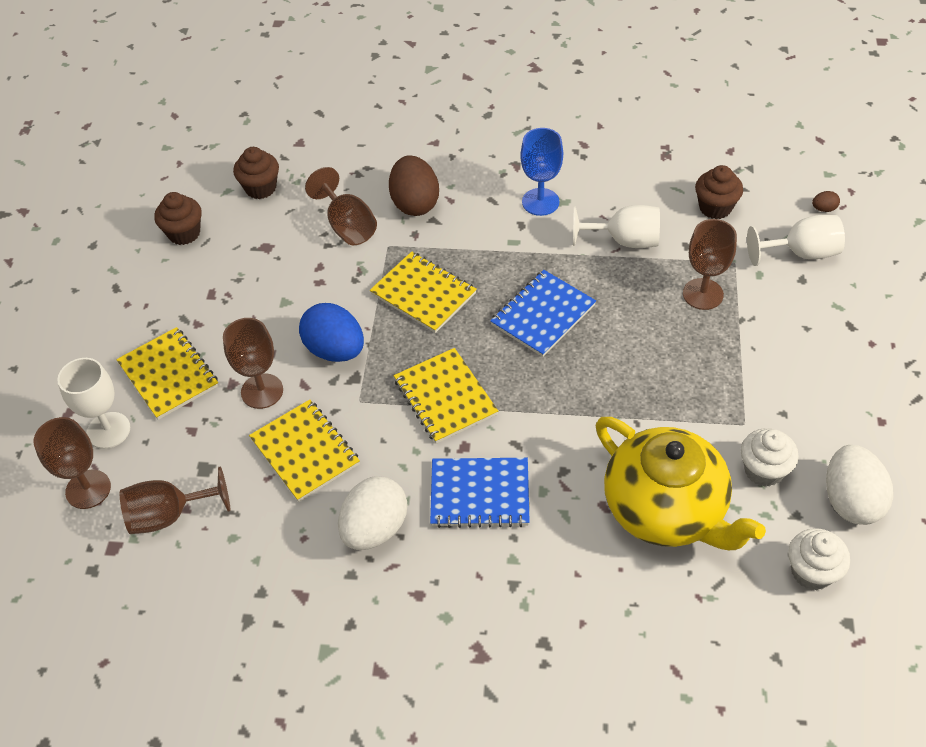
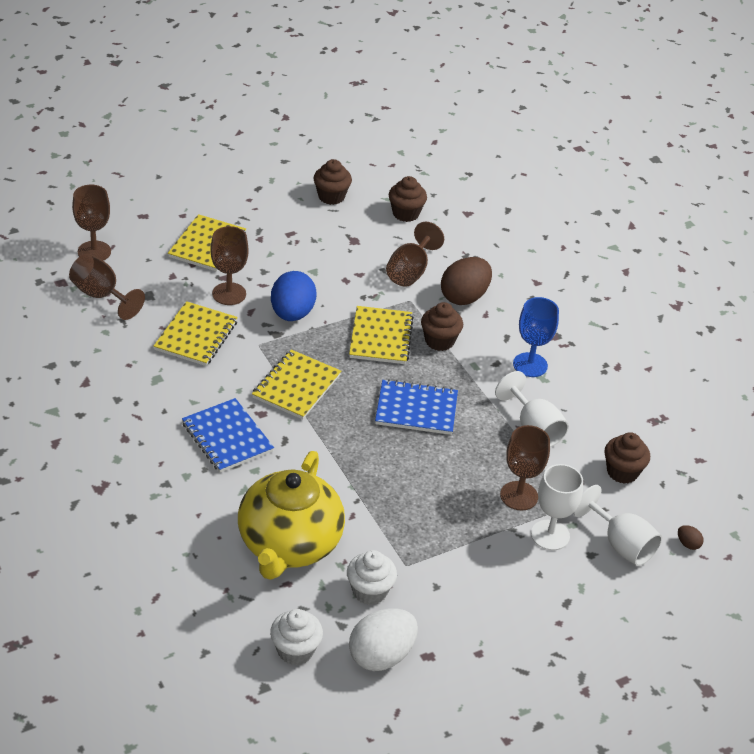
camera: 50 degrees right, 10 degrees down
(108, 430) = (144, 239): white goblet -> white goblet (550, 535)
(375, 528) = (160, 396): white egg -> none
(461, 251) = (439, 341): none -> brown cupcake

